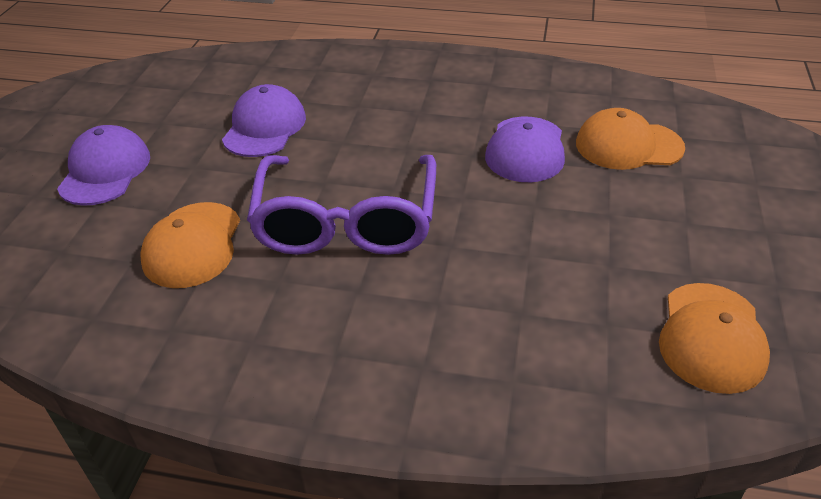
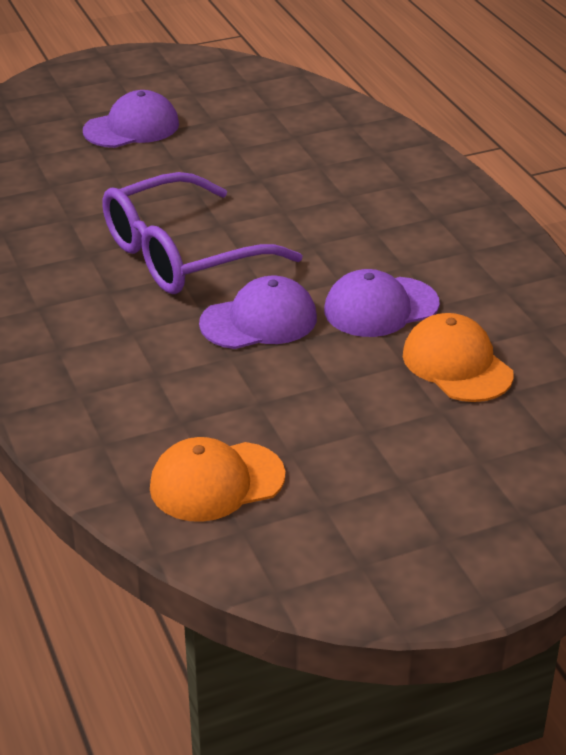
camera: 55 degrees right, 5 degrees down
(192, 245) = (89, 201): orange cap -> none
(264, 127) = (261, 166): purple cap -> purple cap (259, 320)

